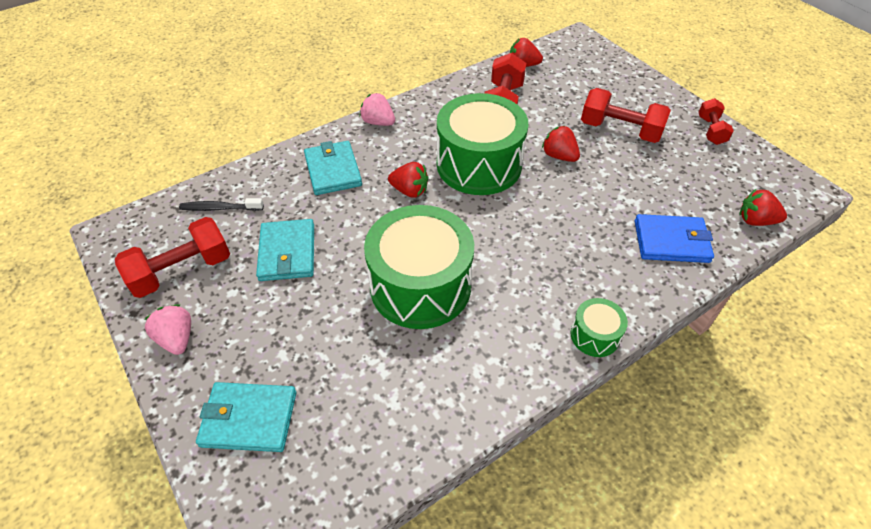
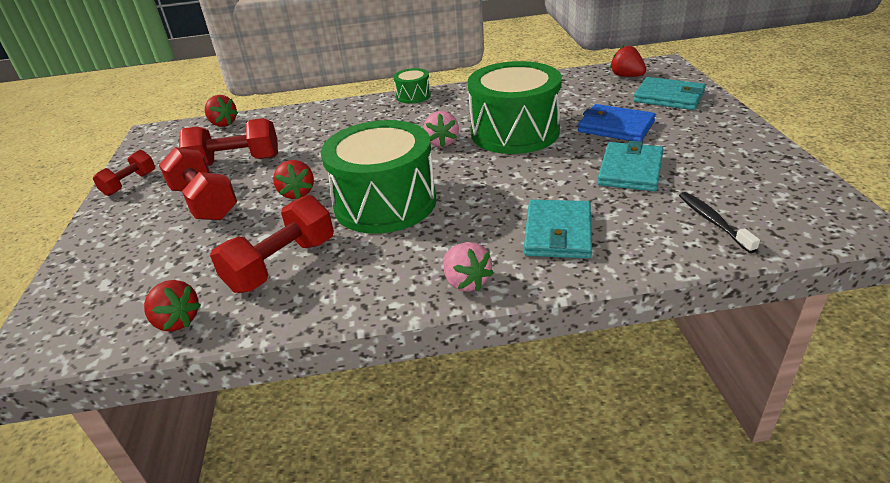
camera: 150 degrees left, 15 degrees down
(177, 338) = (736, 136): pink strawberry -> pink strawberry (442, 142)
(182, 271) = (746, 175): red dumbbell -> red dumbbell (236, 162)
(220, 208) = (713, 221): black toothbrush -> black toothbrush turned 135 degrees counterclockwise
(409, 191) = (478, 194): red strawberry -> red strawberry (626, 76)
(671, 241) = (299, 124): blue wallet -> blue wallet (615, 127)

